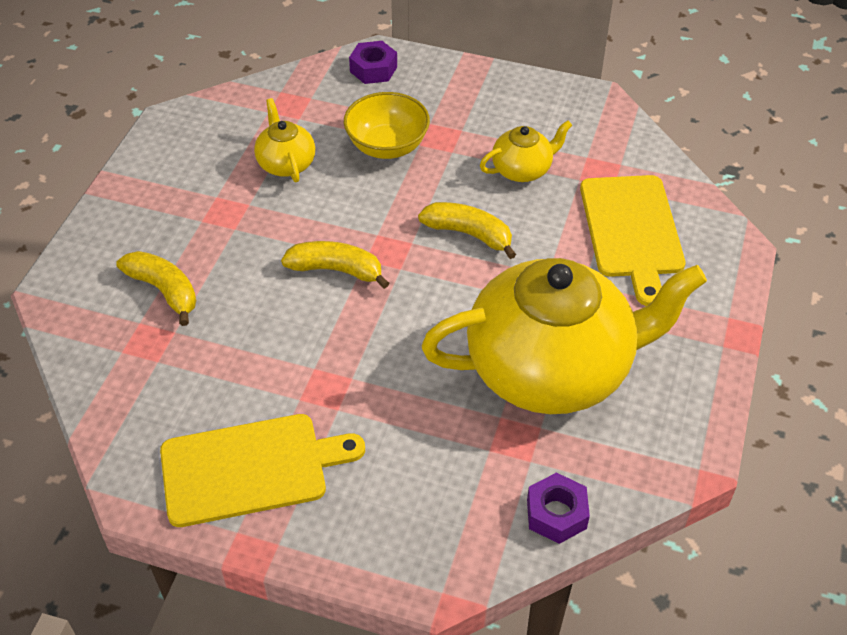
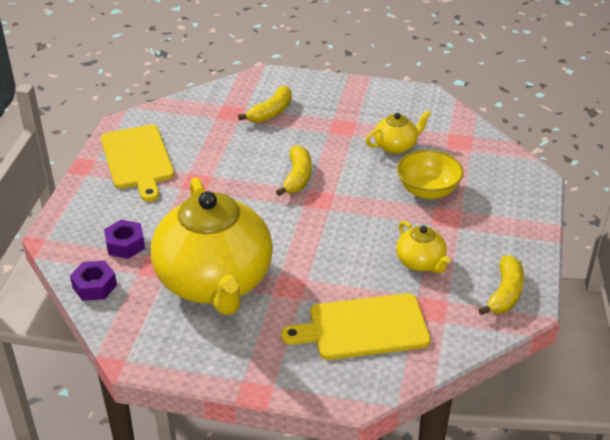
camera: 85 degrees right, 10 degrees down
(373, 69) = (516, 177): purple nut -> purple nut (125, 244)
(469, 234) = (342, 236): yellow banana -> yellow banana (505, 293)

